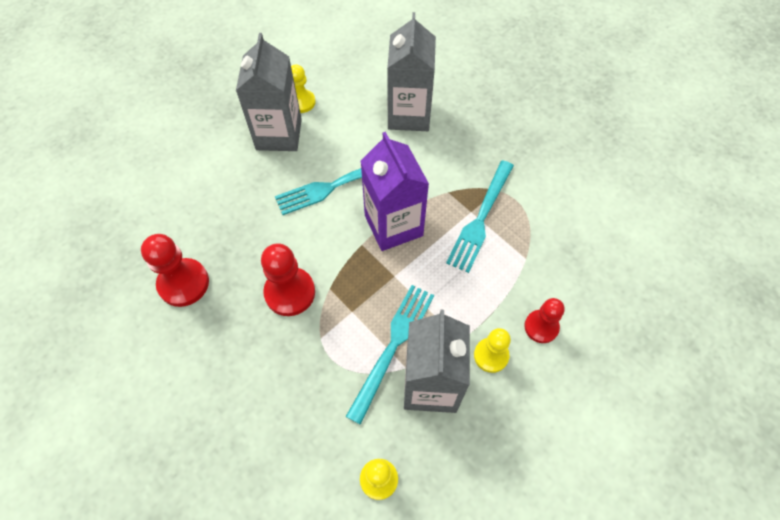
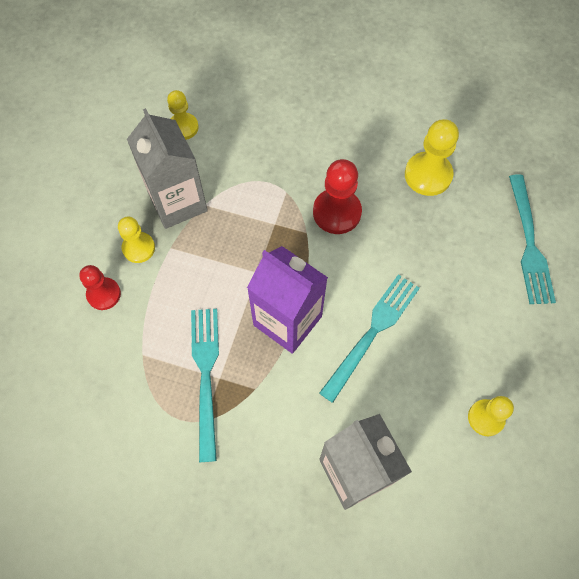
camera: 150 degrees right, 5 degrees up
(183, 283) = (428, 175): red pawn -> yellow pawn
(279, 134) = (474, 361): grey carton -> none
(393, 345) = (224, 216): turquoise fork -> turquoise fork (529, 245)

